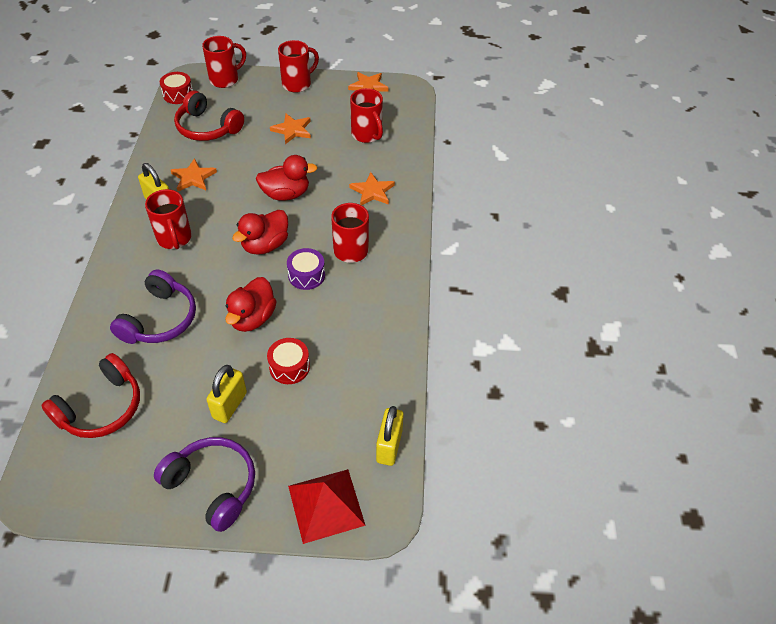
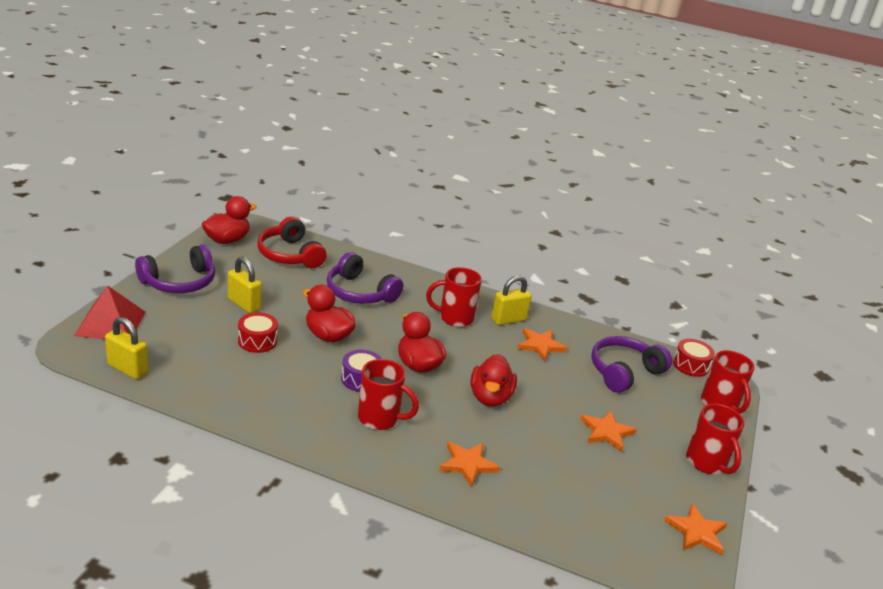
camera: 105 degrees right, 20 degrees down
(88, 487) = (227, 240): none -> red duck
(207, 128) = (624, 372): red headphones -> purple headphones
(367, 135) = (582, 495): red mug -> none

